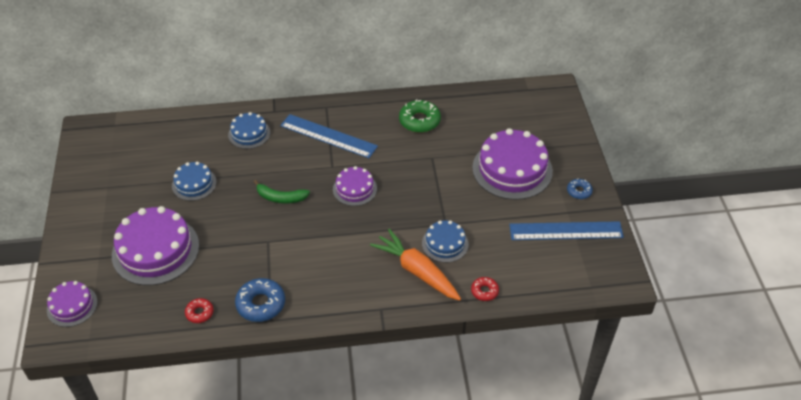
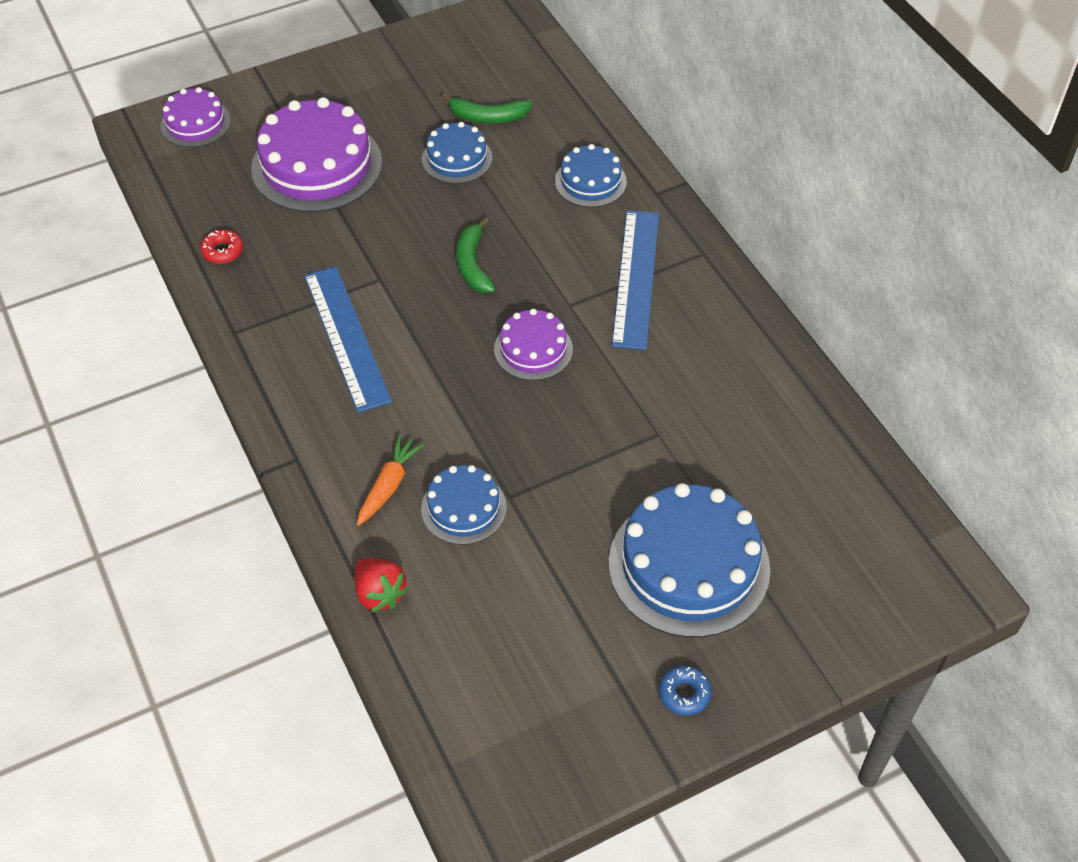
camera: 70 degrees right, 5 degrees up
(169, 162) = (487, 117): none -> green banana
(261, 304) = (259, 311): blue donut -> none
(417, 271) = (389, 485): orange carrot -> orange carrot, size x0.58
(419, 121) = (740, 390): green donut -> none
(484, 291) = (379, 594): red donut -> red strawberry
(512, 169) = (689, 565): purple cake -> blue cake
(566, 231) = (569, 692): blue ruler -> blue ruler (346, 337)

